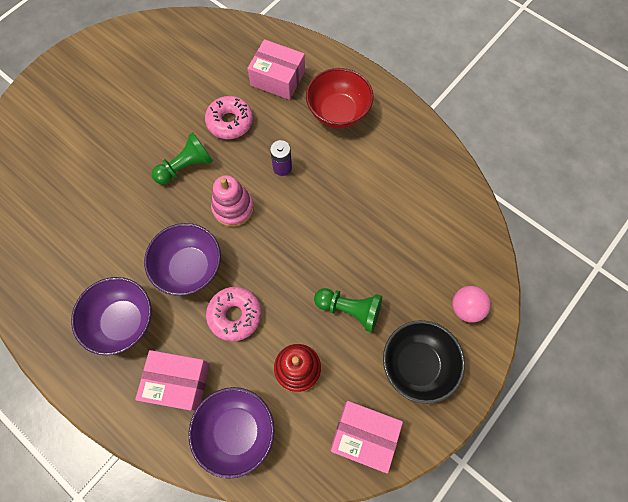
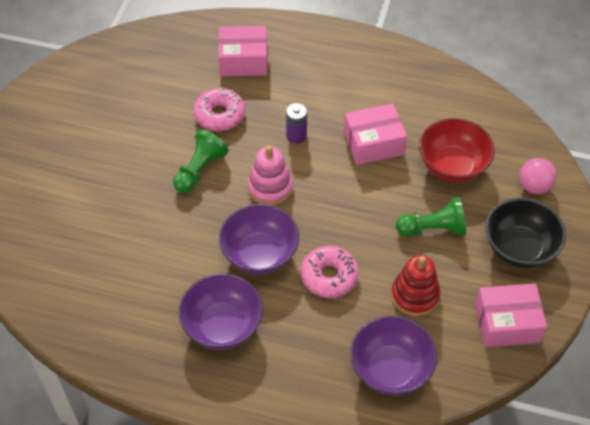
camera: 25 degrees left, 15 degrees down
(178, 382) = (310, 354): pink box -> pink box (373, 143)
(338, 112) = (321, 69): red bowl -> red bowl (452, 166)

